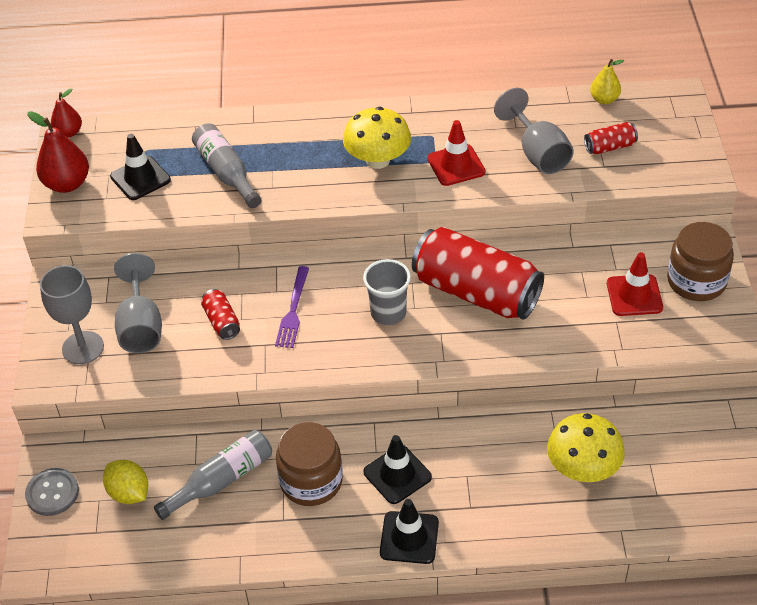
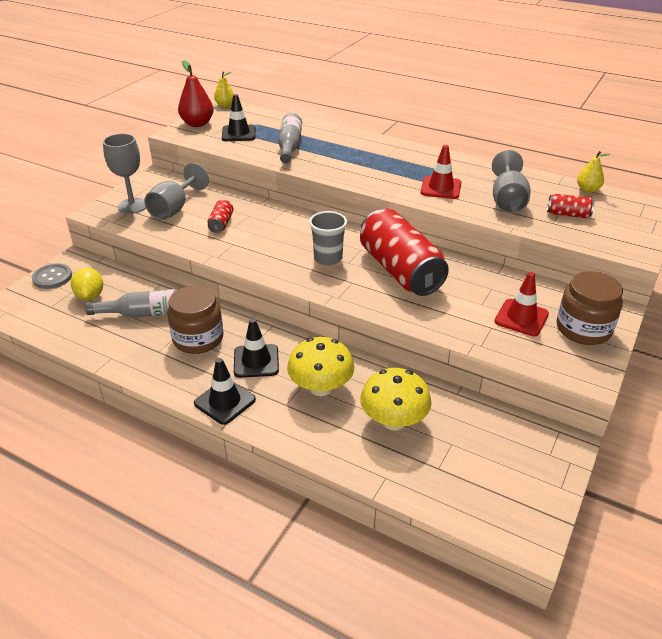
camera: 30 degrees right, 10 degrees down
(69, 132) = (225, 105): red pear -> yellow pear
(293, 311) = (269, 235): purple fork -> none
(378, 160) = (390, 169): yellow mushroom -> yellow mushroom (321, 387)

